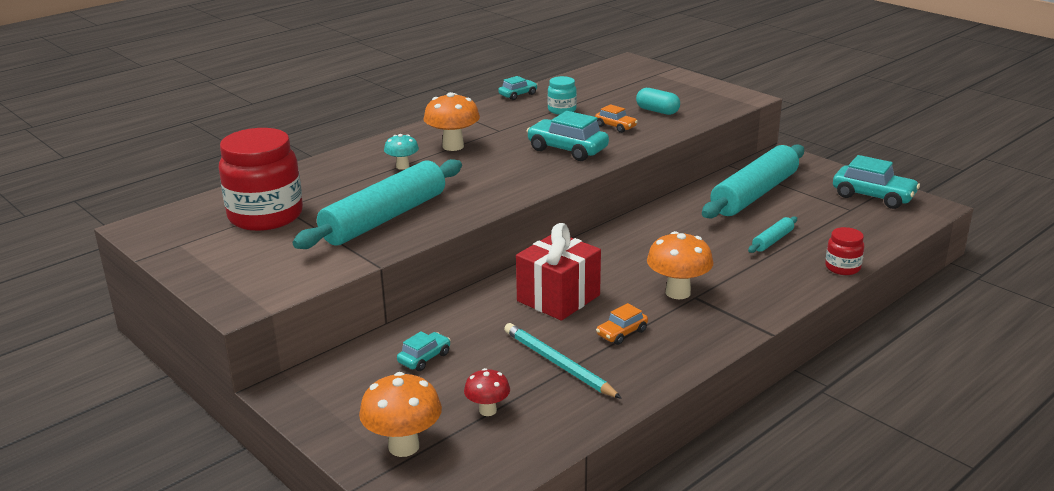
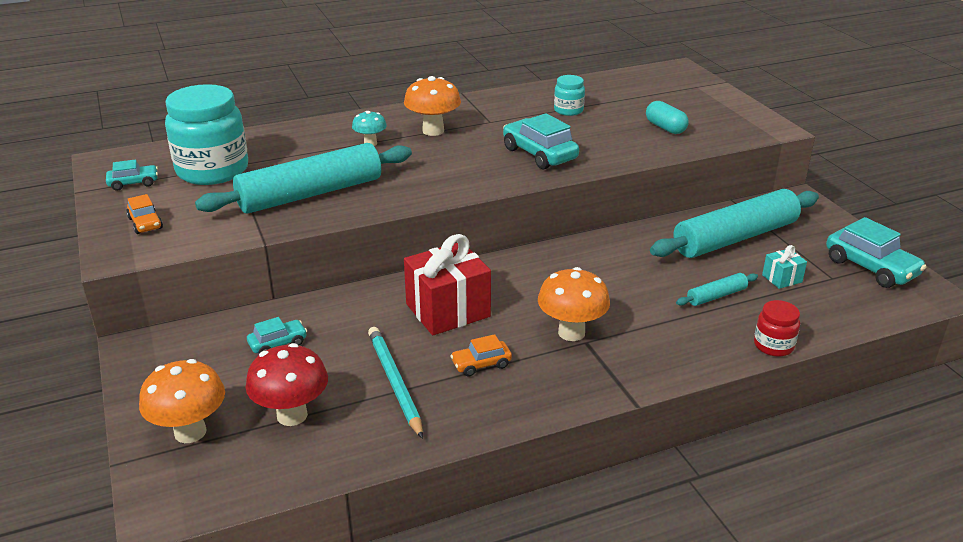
camera: 20 degrees right, 5 degrees up
(266, 216) = (212, 170): red jar -> turquoise jar
(487, 410) = (292, 415): red mushroom -> red mushroom, size x1.68
(518, 95) = (538, 87): turquoise car -> turquoise car (133, 183)
(615, 126) = (608, 137): orange car -> orange car (145, 223)
(813, 217) = (782, 278): none -> turquoise gift

